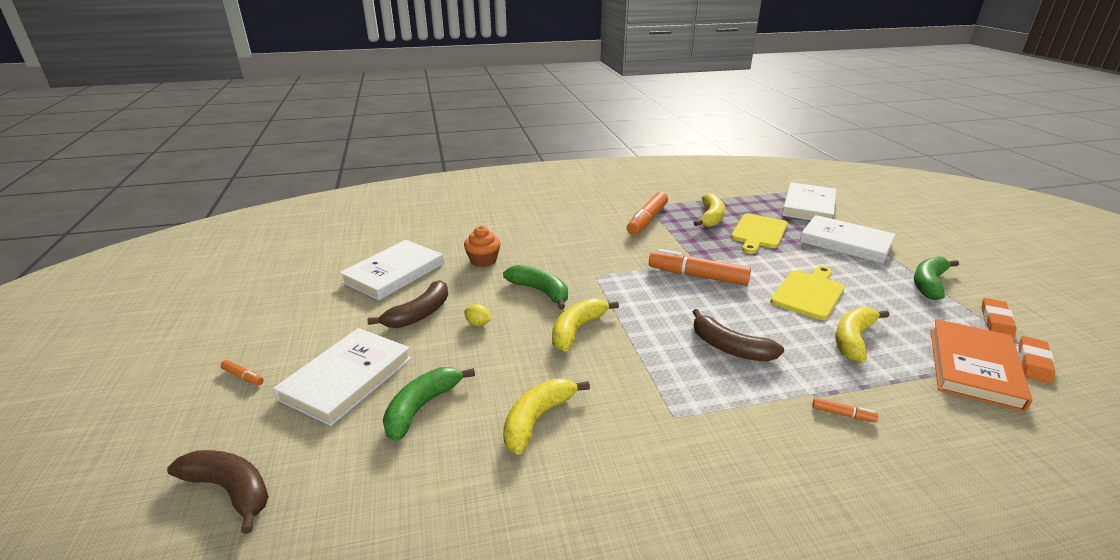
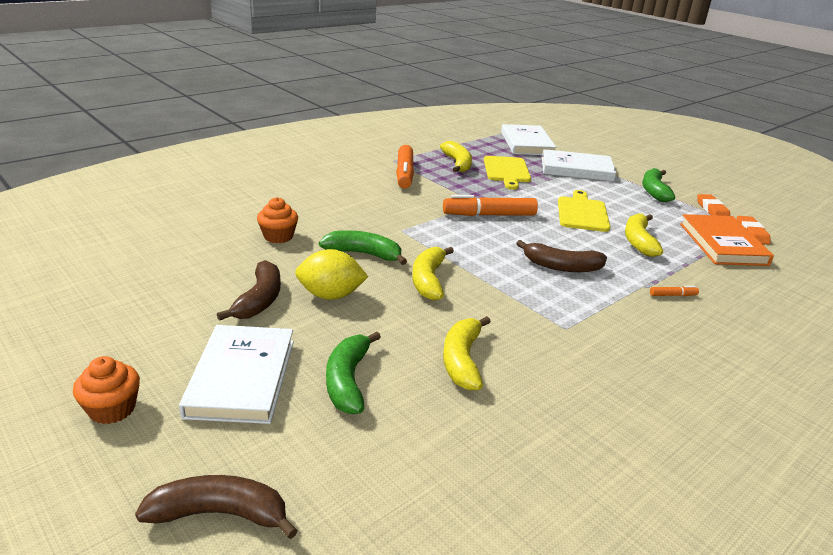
camera: 30 degrees left, 0 degrees up
(243, 377) = (112, 409): orange marker -> orange cupcake
(394, 273) = (188, 266): white book -> none
(478, 324) = (330, 295): yellow lemon -> yellow lemon, size x2.12

